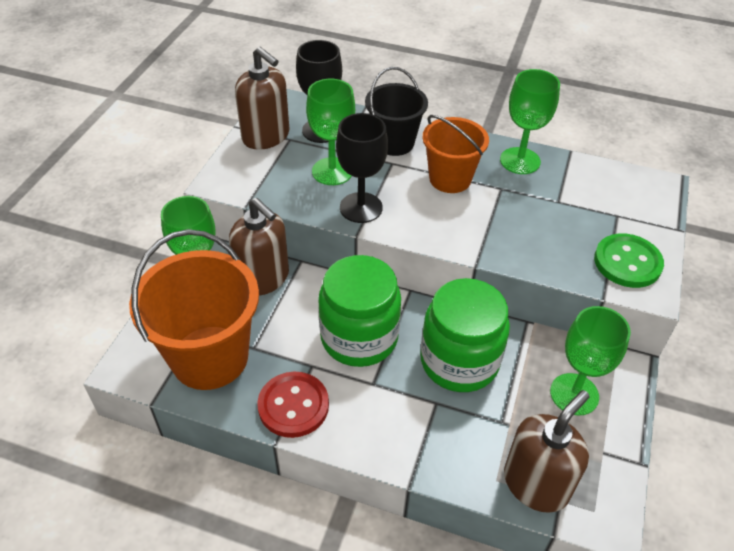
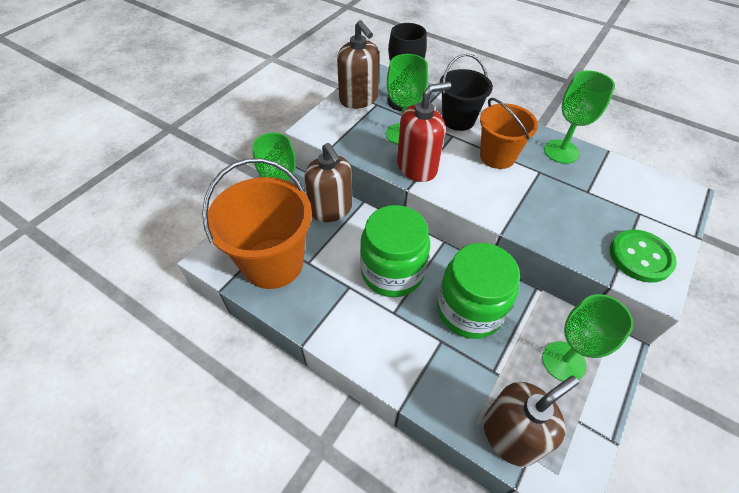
camera: 15 degrees right, 5 degrees up
(293, 406) = (325, 316): red button -> none
(361, 207) = (417, 167): black goblet -> red soap dispenser

